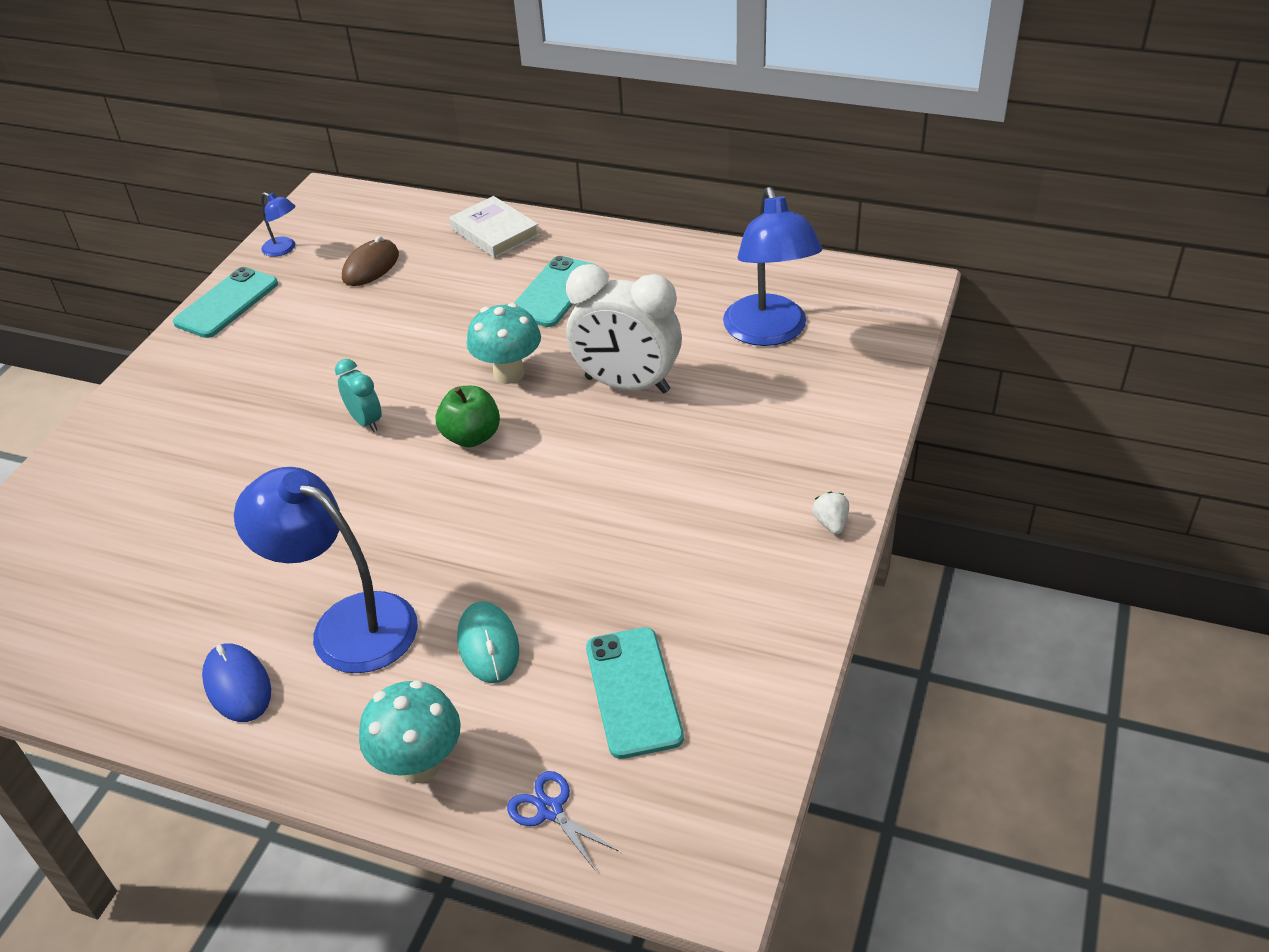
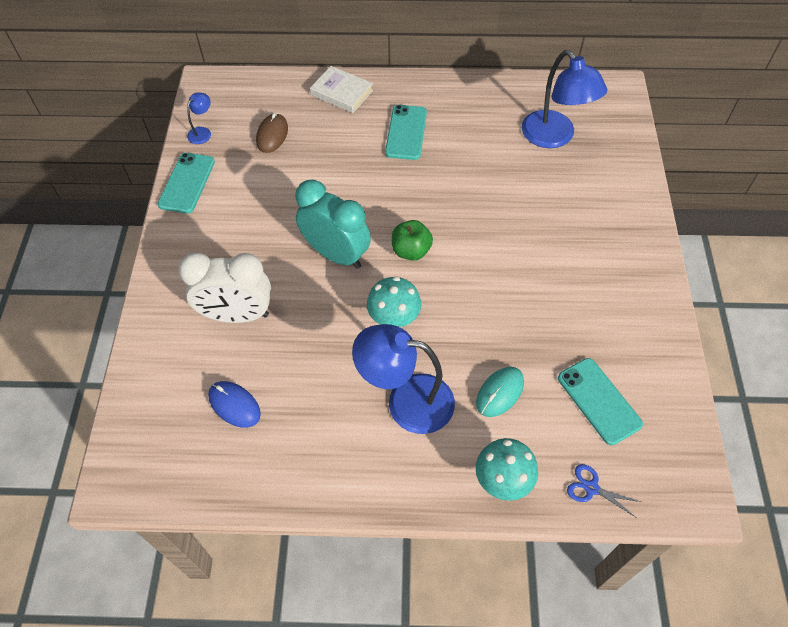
camera: 20 degrees left, 15 degrees up
(237, 685) = (362, 460): blue mouse -> blue mouse (234, 405)
(284, 249) = (202, 132): blue lamp -> blue lamp turned 75 degrees counterclockwise
(365, 421) = (336, 254): turquoise clock -> turquoise clock, size x2.03
(488, 645) = (500, 392): turquoise mouse -> turquoise mouse turned 75 degrees clockwise
(509, 373) = (409, 199): turquoise mushroom -> turquoise mushroom (394, 320)
(627, 385) = (488, 192): white clock -> white clock (237, 315)
(831, 523) = (653, 263): white strawberry -> none

